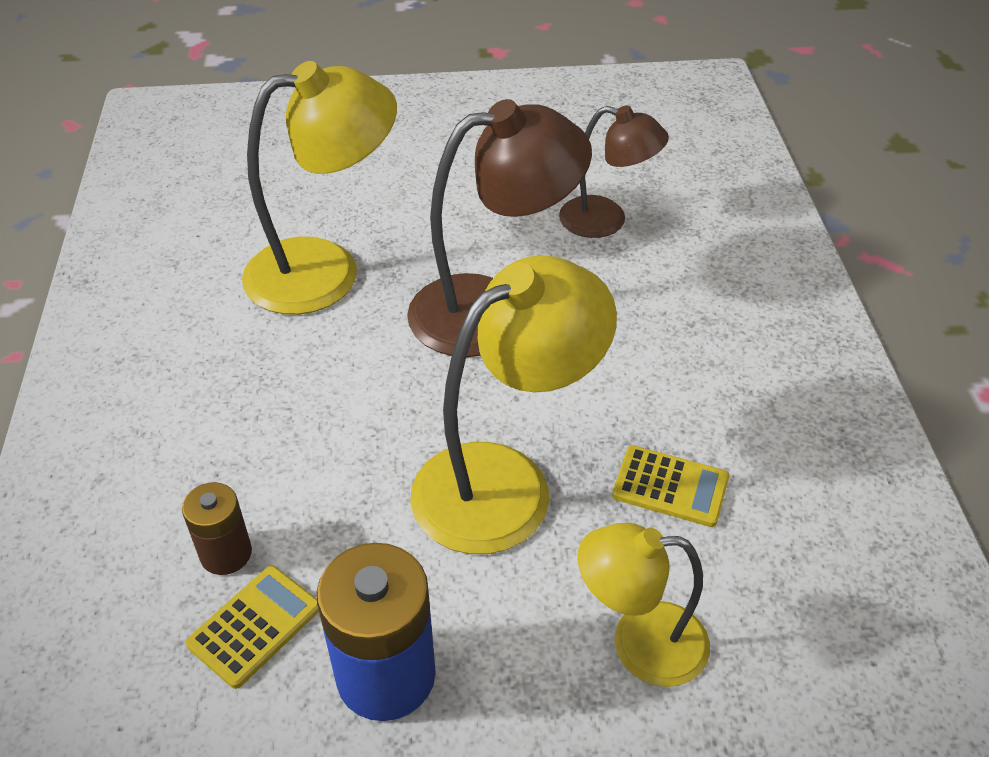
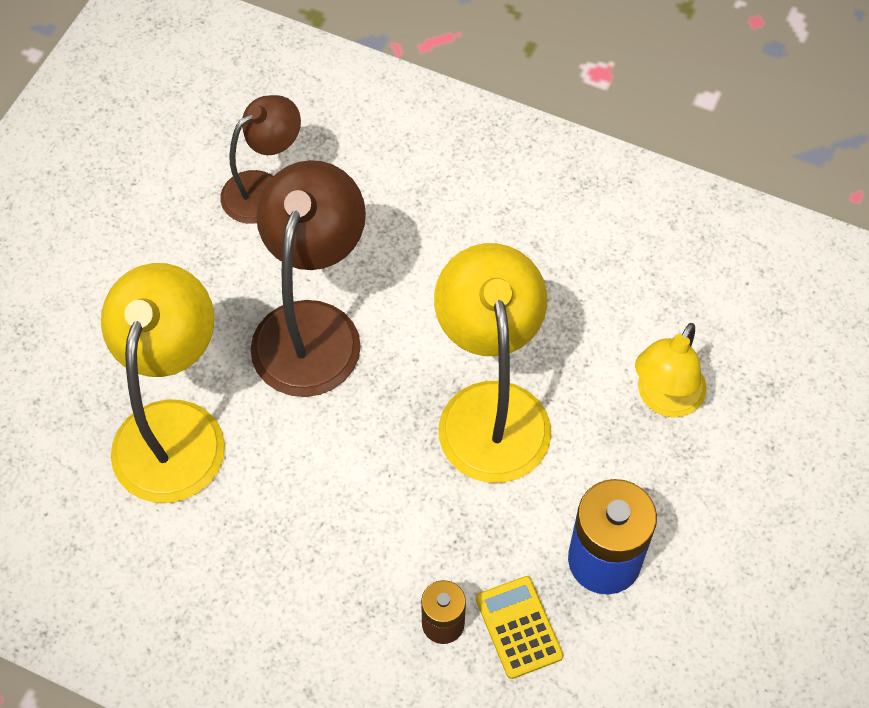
camera: 60 degrees left, 15 degrees up
(670, 487) = (558, 309): yellow calculator -> none

